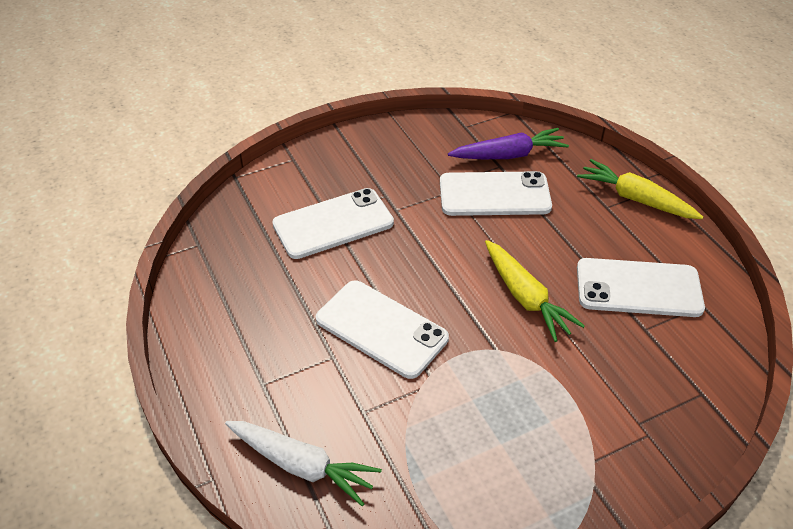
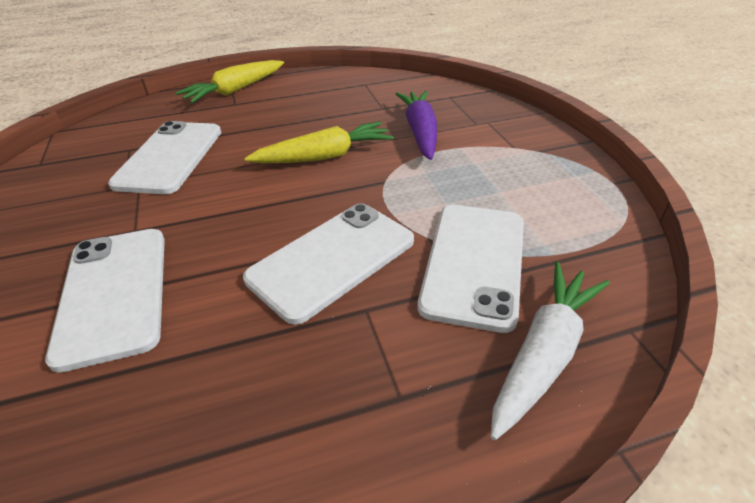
camera: 80 degrees left, 5 degrees down
(509, 155) = (117, 142): purple carrot -> purple carrot (420, 132)
(638, 288) = (337, 104): white phone -> white phone (474, 263)

